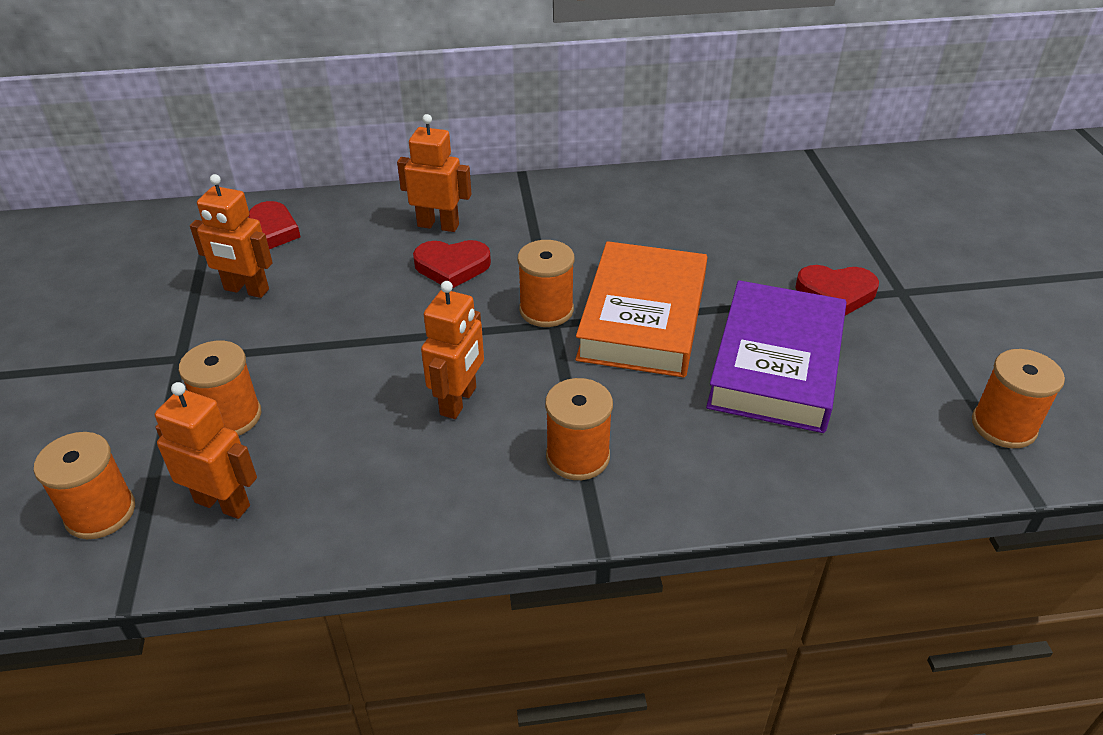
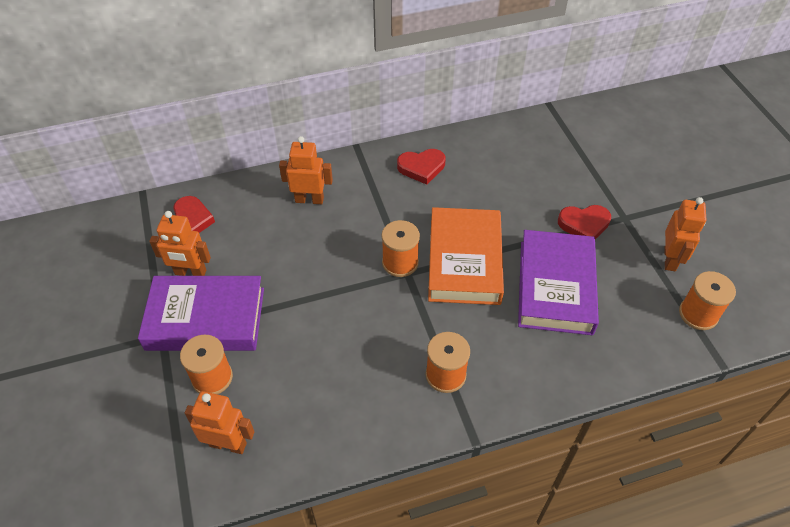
camera: 10 degrees left, 10 degrees up
(100, 512) = (149, 463): orange spool -> none
(247, 345) = (206, 319): none -> purple book
(452, 266) = (328, 234): red heart -> red heart (421, 167)
(459, 401) = (360, 344): orange robot -> orange robot (670, 259)

